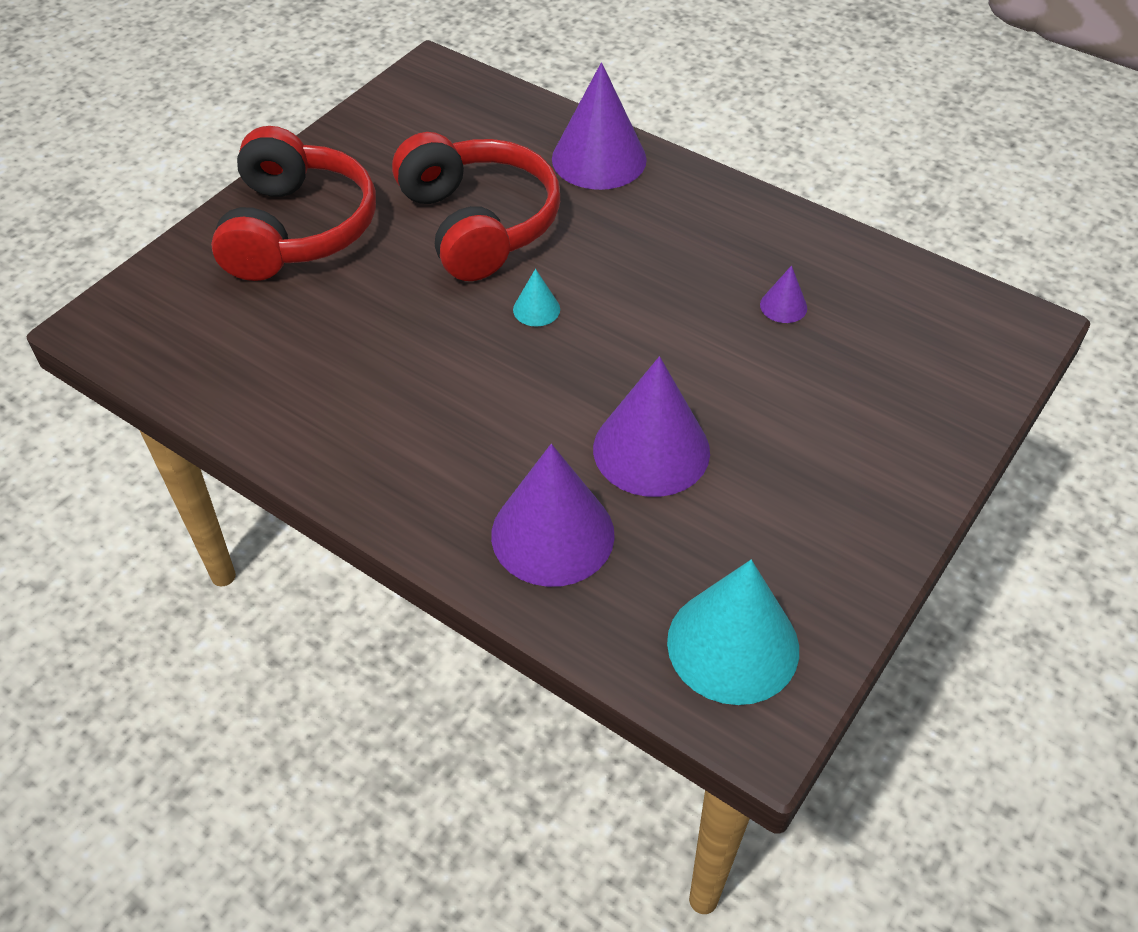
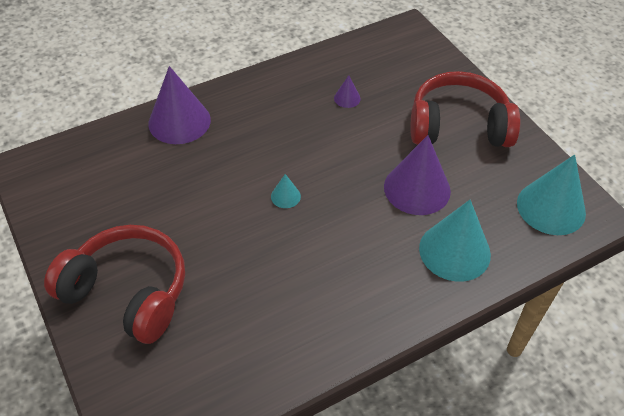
camera: 65 degrees left, 0 degrees up
(478, 224) = (194, 196): red headphones -> red headphones (458, 126)
(552, 534) = (454, 251): purple cone -> turquoise cone

